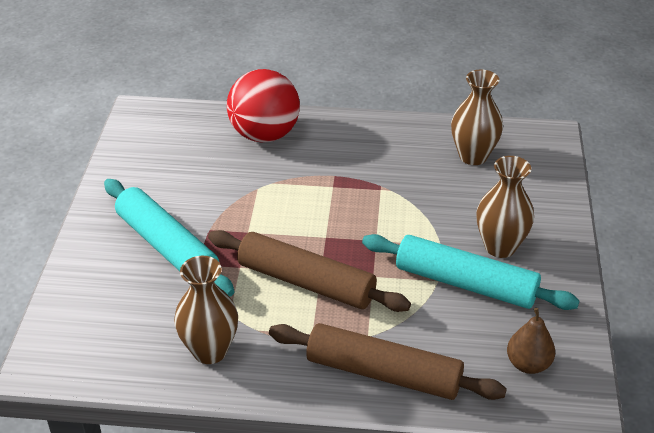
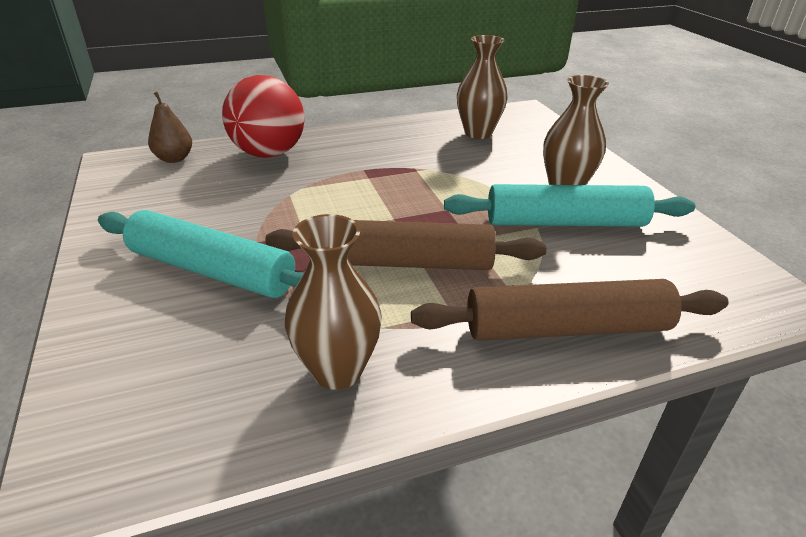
camera: 25 degrees left, 5 degrees down
(528, 364) = (693, 274): brown pear -> brown pear (174, 159)

